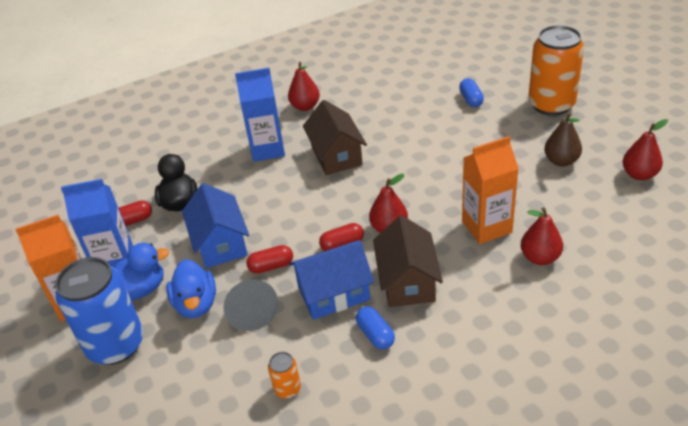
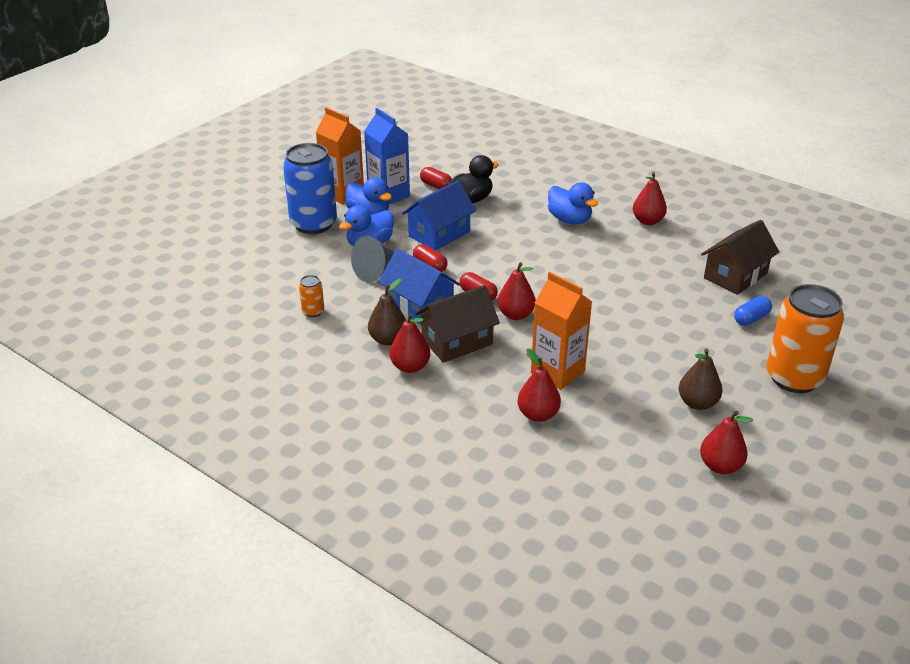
camera: 60 degrees right, 5 degrees down
(267, 149) = (569, 220): blue carton -> blue duck
(336, 155) = (591, 259): brown house -> brown house (735, 276)
(375, 335) = (388, 340): blue capsule -> brown pear
(429, 329) = (410, 367): none -> red pear

